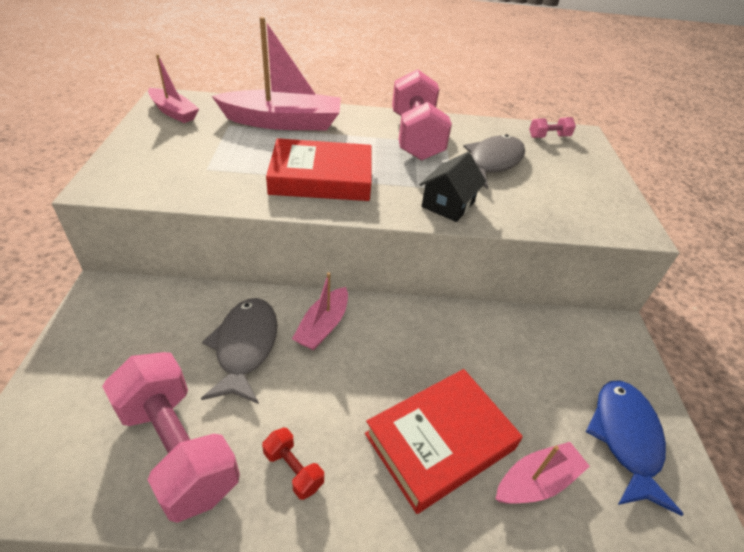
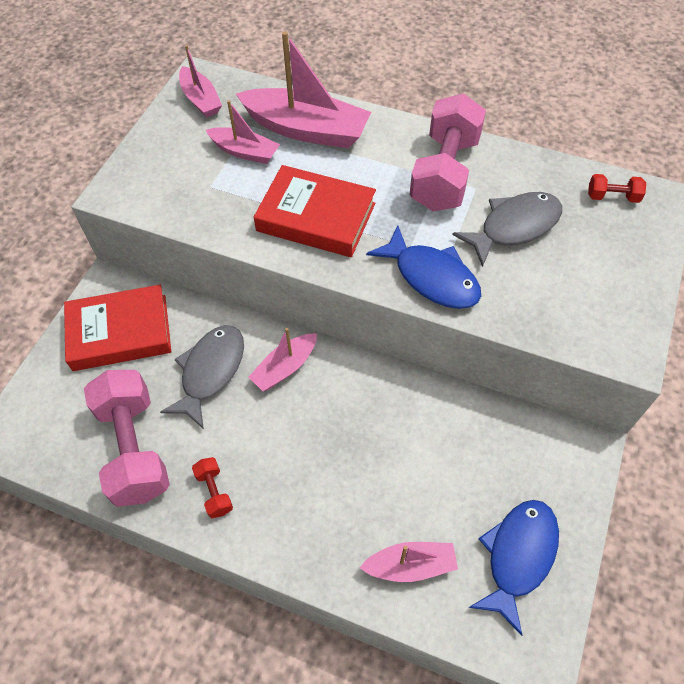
camera: 25 degrees right, 15 degrees up
(232, 142) = (245, 152): none -> pink boat
(440, 441) = (343, 505): red book -> red book (120, 332)
(448, 204) = (431, 277): black house -> blue fish
(548, 137) = (612, 197): pink dumbbell -> red dumbbell

